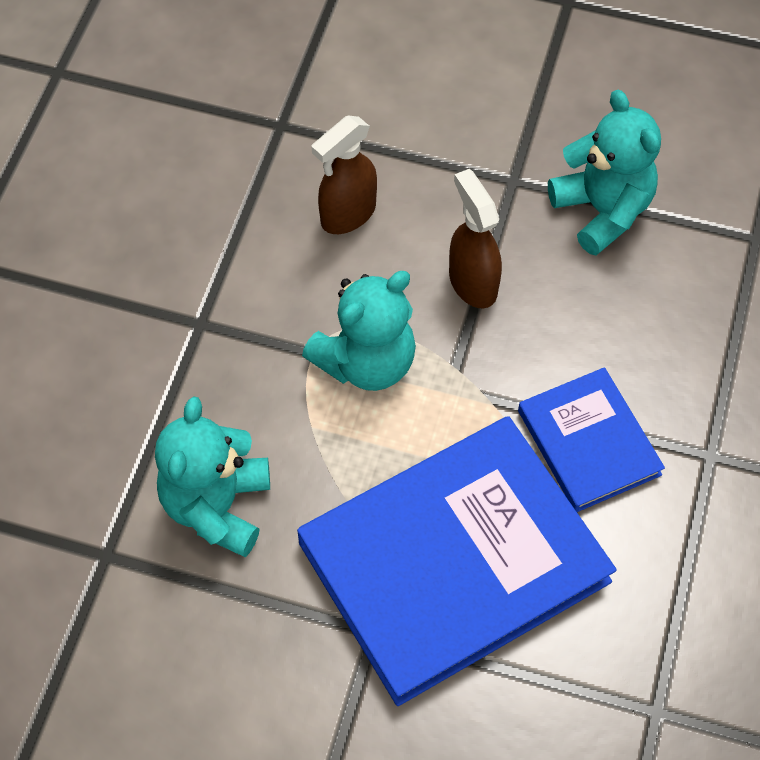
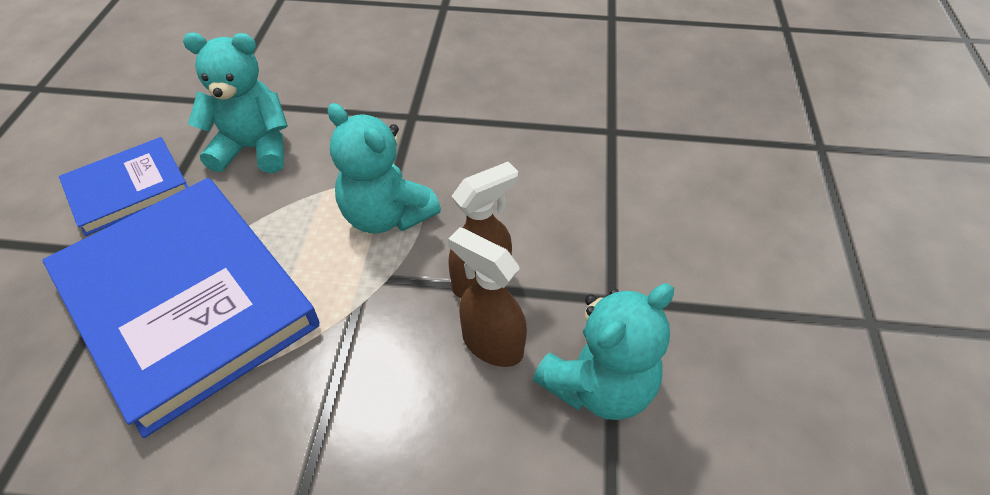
camera: 80 degrees right, 10 degrees down
(347, 215) = (534, 183): brown spray bottle -> brown spray bottle (491, 344)
(588, 442) = (307, 400): blue book -> blue book (128, 189)

